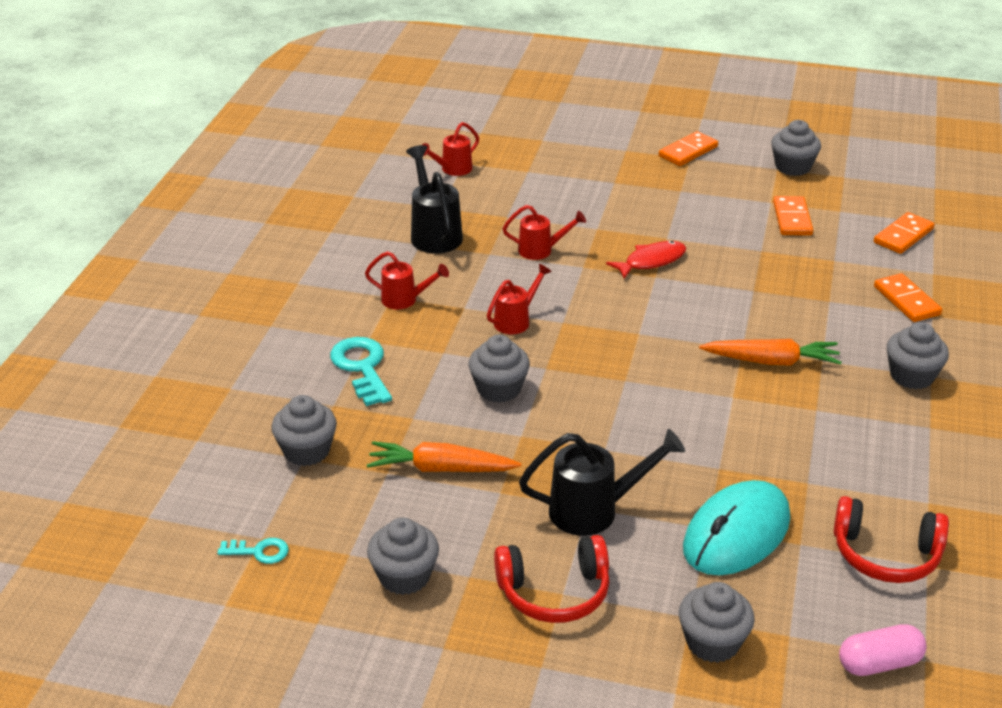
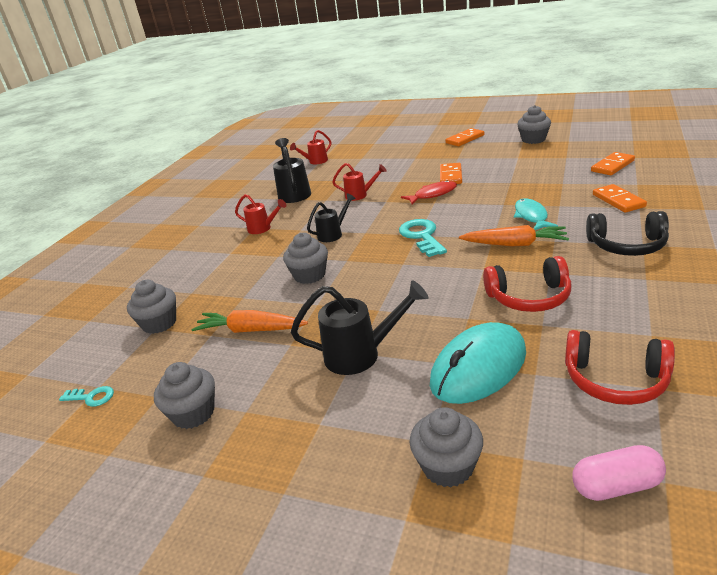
camera: 10 degrees right, 5 degrees down
(362, 367) = (219, 269): turquoise key -> turquoise key (422, 236)
(516, 320) = (333, 234): red watering can -> black watering can
(554, 592) = (312, 423): red headphones -> red headphones (529, 297)
(792, 219) = (532, 164): orange domino -> orange domino (451, 176)
(792, 316) = (531, 216): none -> turquoise fish
(911, 376) = (627, 245): grey cupcake -> black headphones

